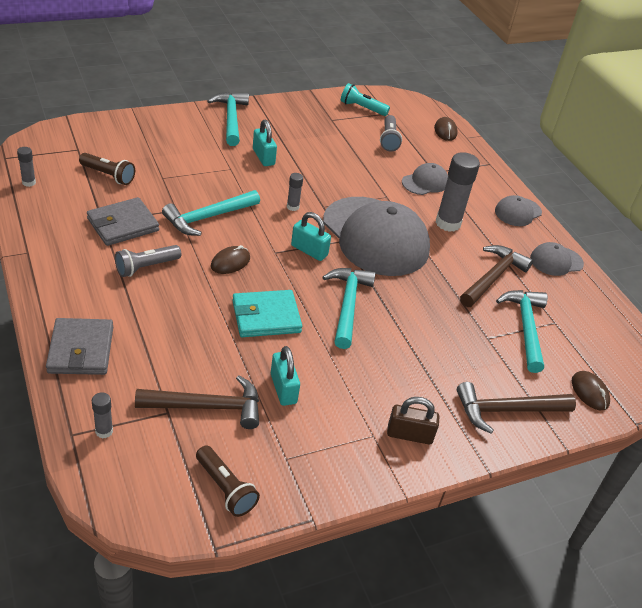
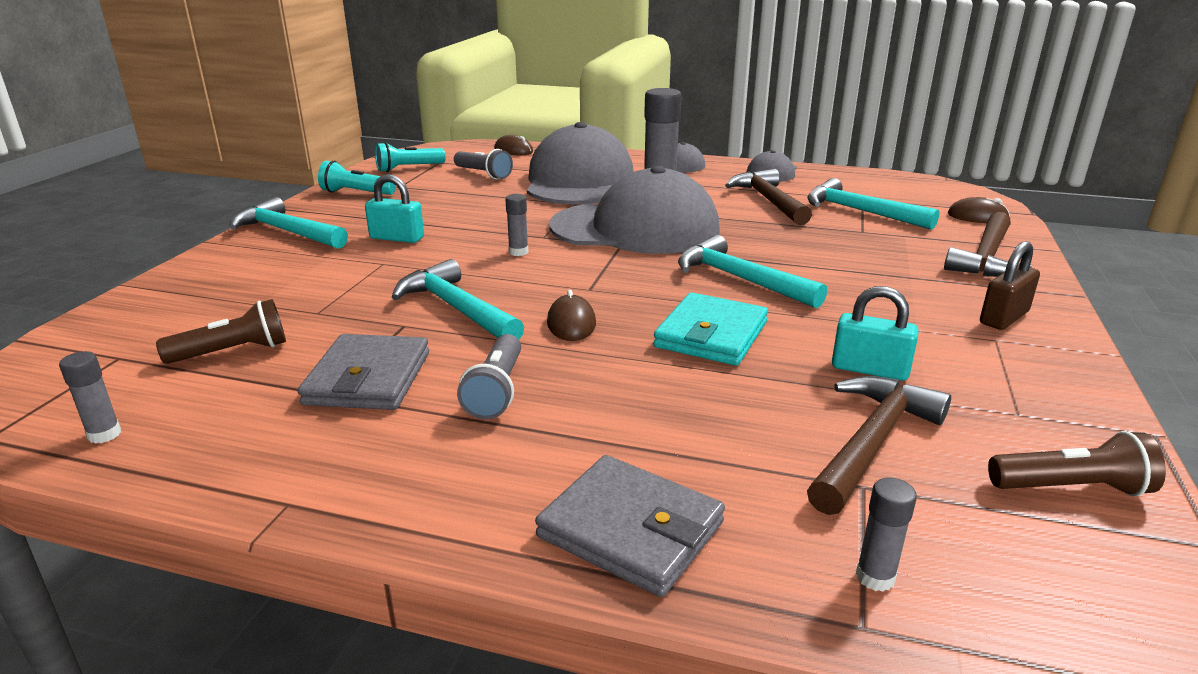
camera: 45 degrees left, 15 degrees down
(208, 217) = (456, 308): turquoise hammer -> turquoise hammer turned 135 degrees clockwise
(304, 111) = (356, 193): none -> turquoise flashlight
(309, 250) = (613, 269): turquoise padlock -> none
(425, 182) = (579, 181): grey cap -> grey cap, size x2.20

